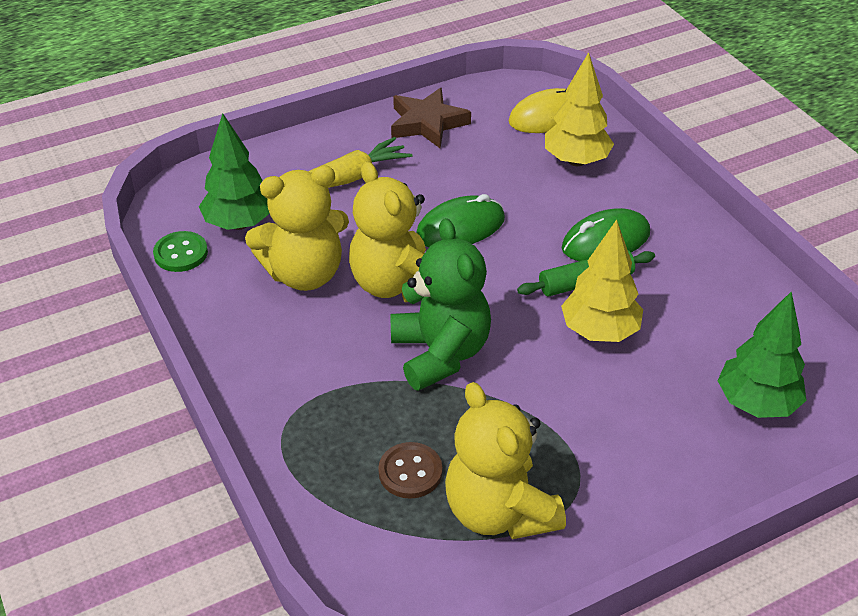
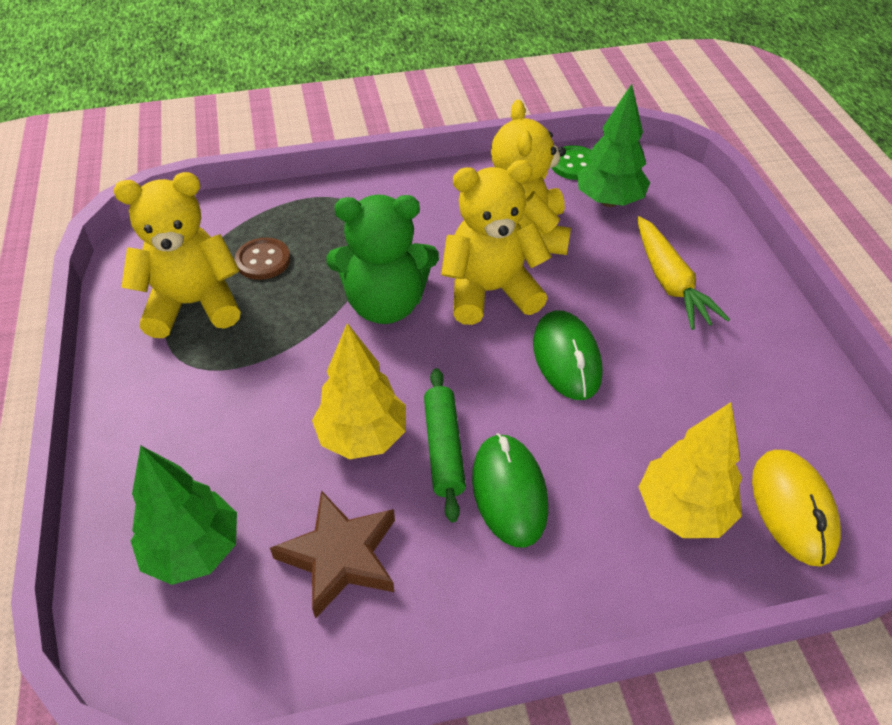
camera: 105 degrees right, 5 degrees up
(427, 123) = (778, 370): brown star -> brown star (340, 556)

